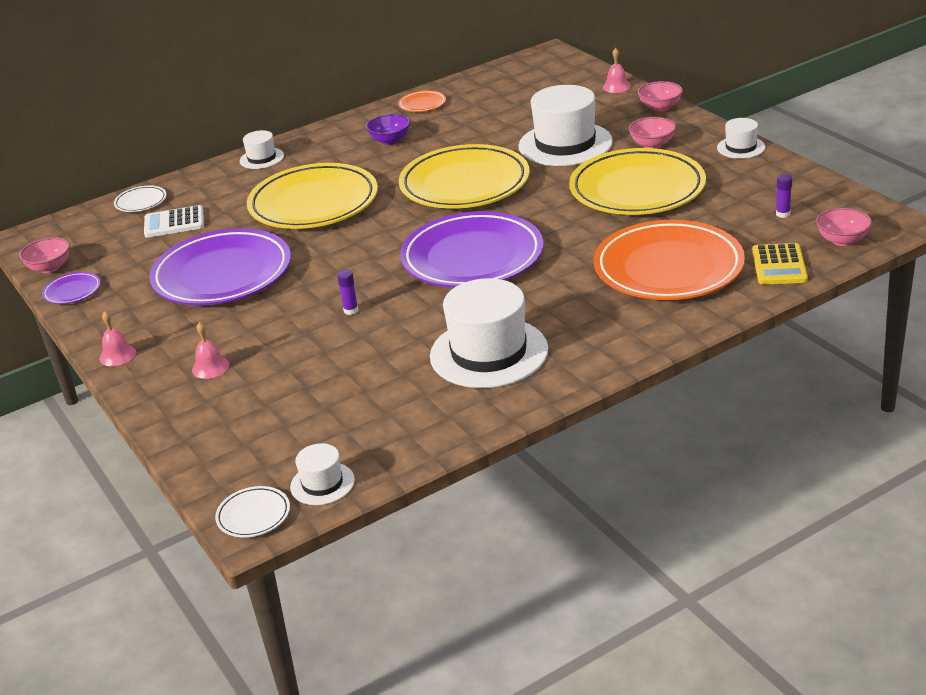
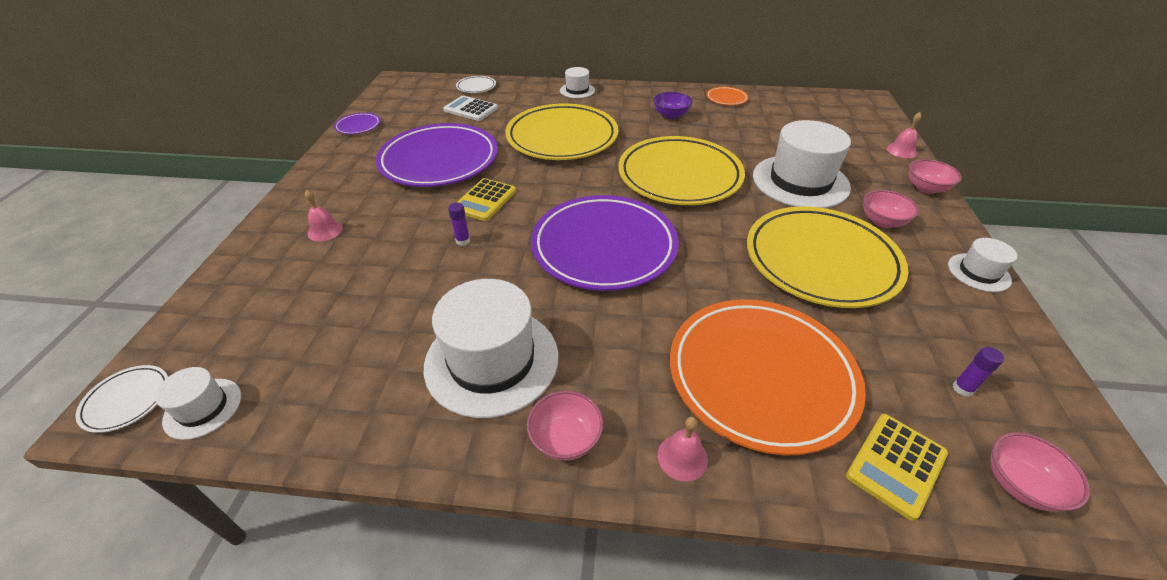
camera: 35 degrees right, 10 degrees up
(50, 268) = (374, 105): pink bowl -> pink bowl (566, 438)
(117, 355) = (303, 186): pink bell -> pink bell (682, 457)
(322, 278) = (485, 200): none -> yellow calculator

